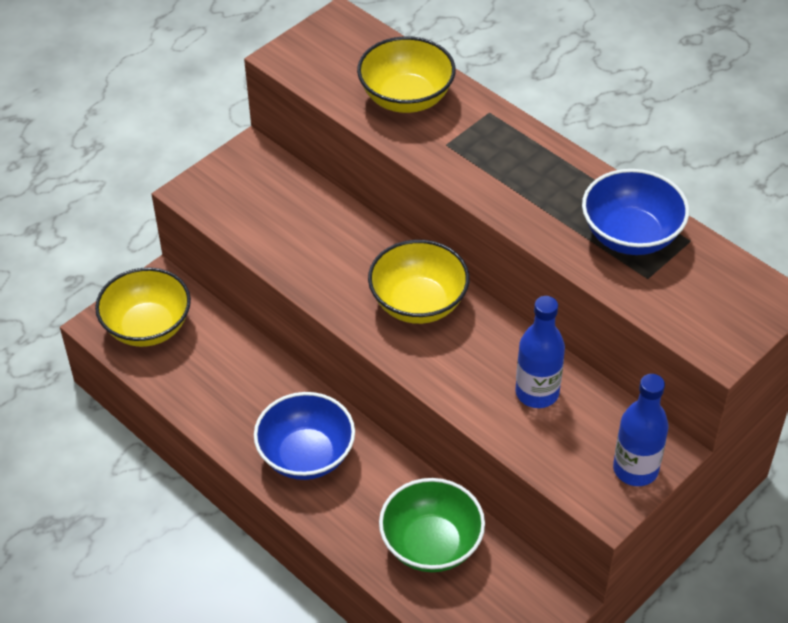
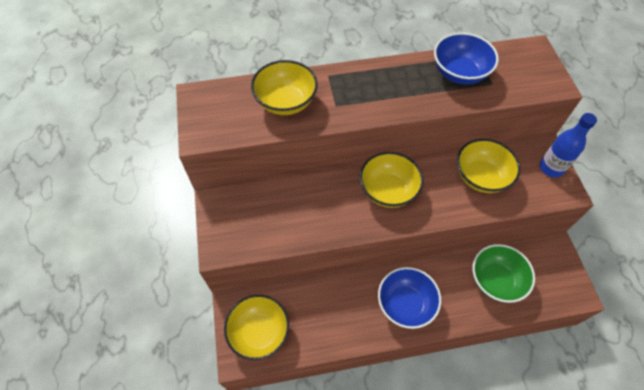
camera: 55 degrees left, 10 degrees up
(537, 393) = (481, 177): blue bottle -> yellow bowl

